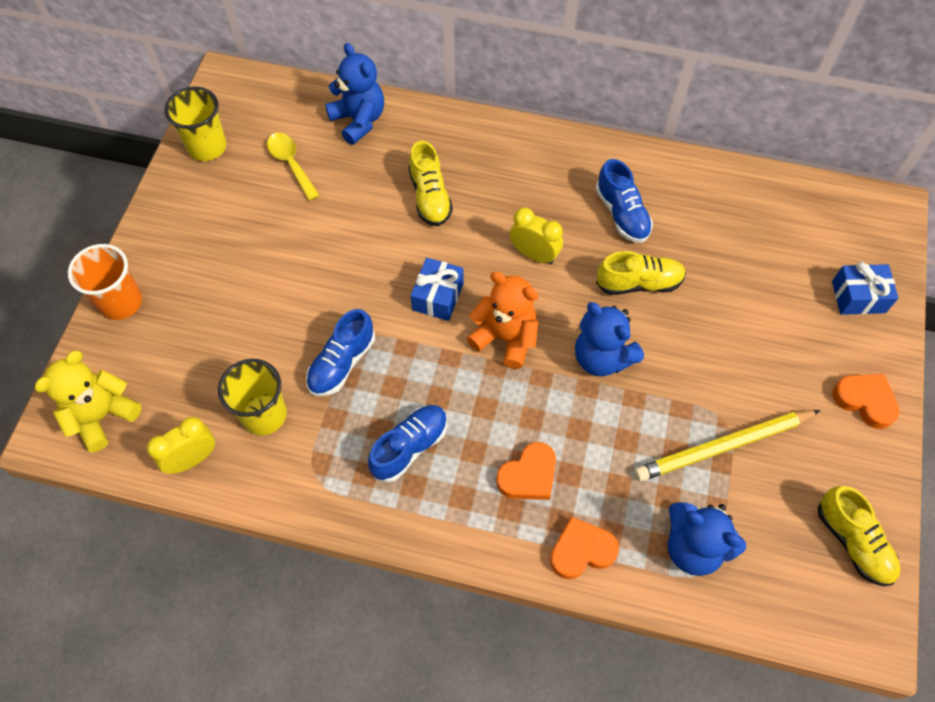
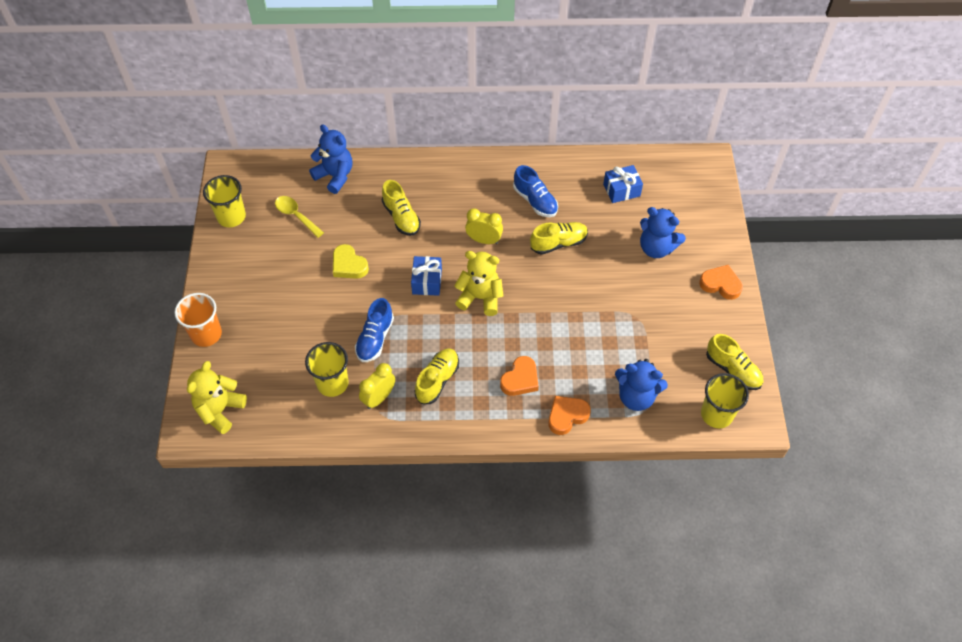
camera: 15 degrees left, 5 degrees down
(192, 459) = (293, 422): yellow clock -> yellow clock (379, 398)
(339, 248) = (349, 265): none -> yellow heart
(410, 447) = (437, 380): blue shoe -> yellow shoe
(505, 338) = (480, 298): orange teddy bear -> yellow teddy bear
(602, 357) = (547, 296): blue teddy bear -> blue teddy bear (656, 248)
(723, 446) = (639, 332): yellow pencil -> none
(811, 608) = (716, 414): none -> yellow cup
(858, 297) = (701, 221): blue gift -> blue gift (621, 190)

